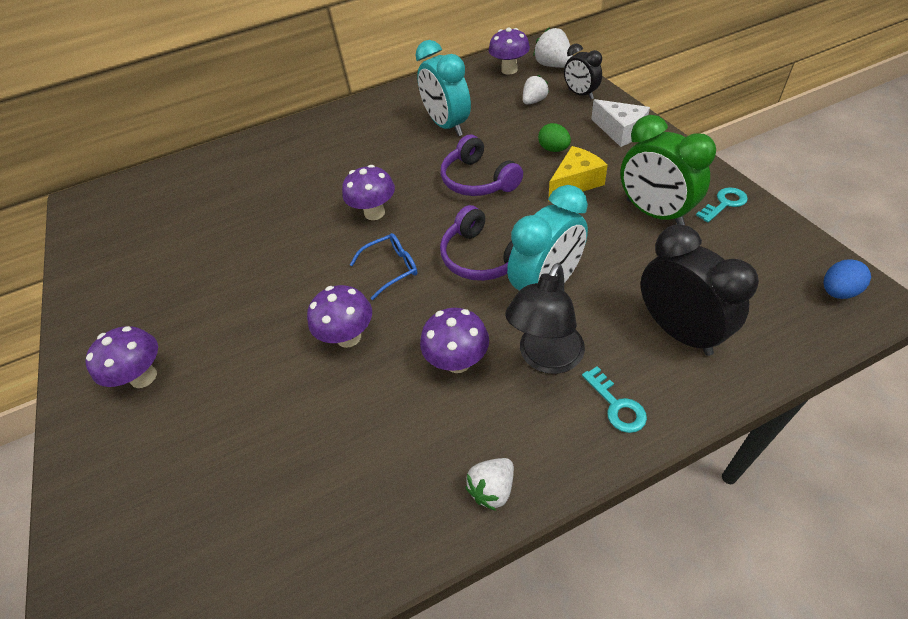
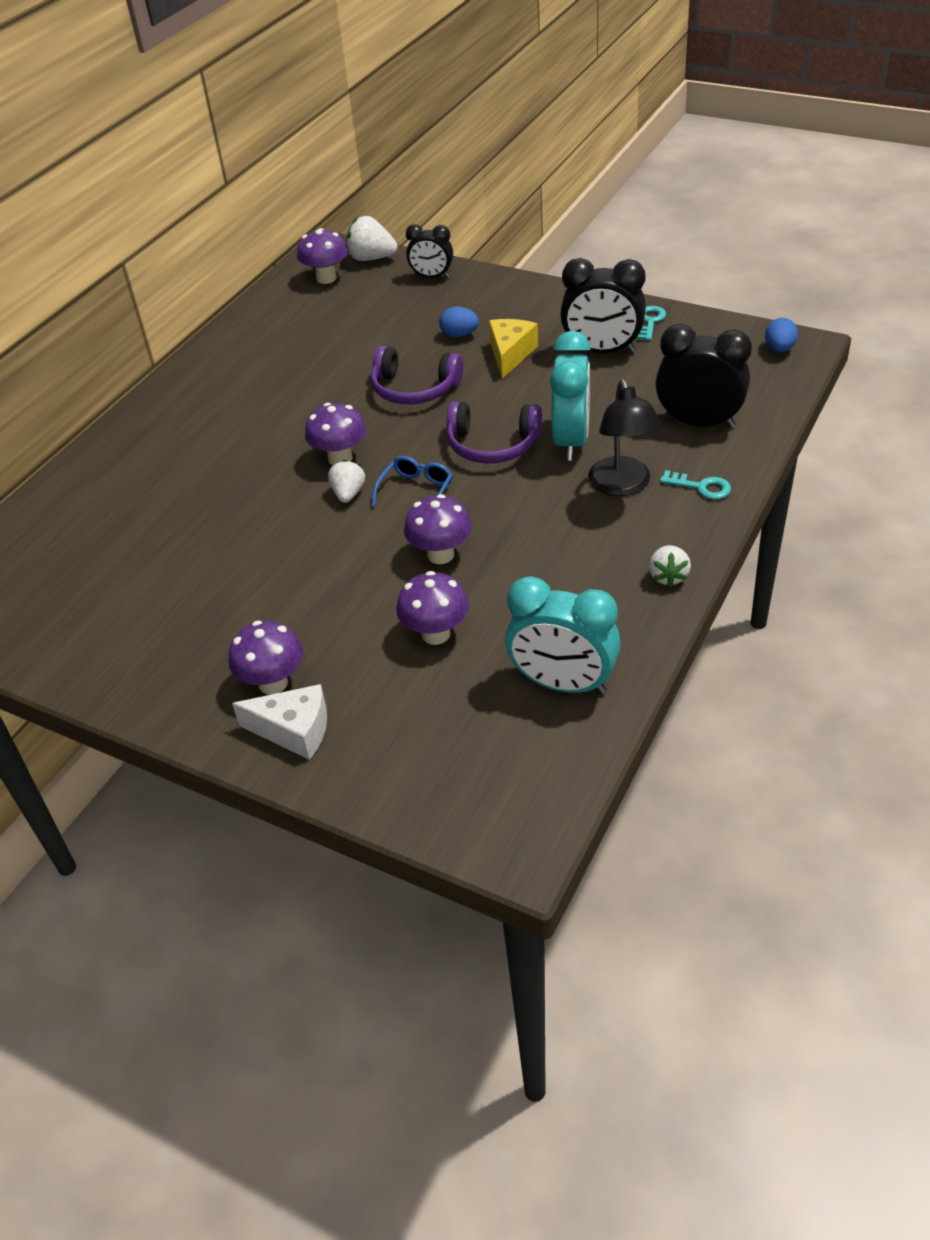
camera: 40 degrees left, 5 degrees down
(447, 126) = (321, 355): turquoise clock -> turquoise clock (563, 684)
(458, 361) = (556, 522): purple mushroom -> purple mushroom (436, 634)
(534, 101) = (390, 299): white strawberry -> white strawberry (348, 494)
(553, 149) = (459, 335): green egg -> blue egg
(620, 131) = (506, 296): white cheese -> white cheese (294, 731)
(654, 213) = (602, 351): green clock -> black clock

